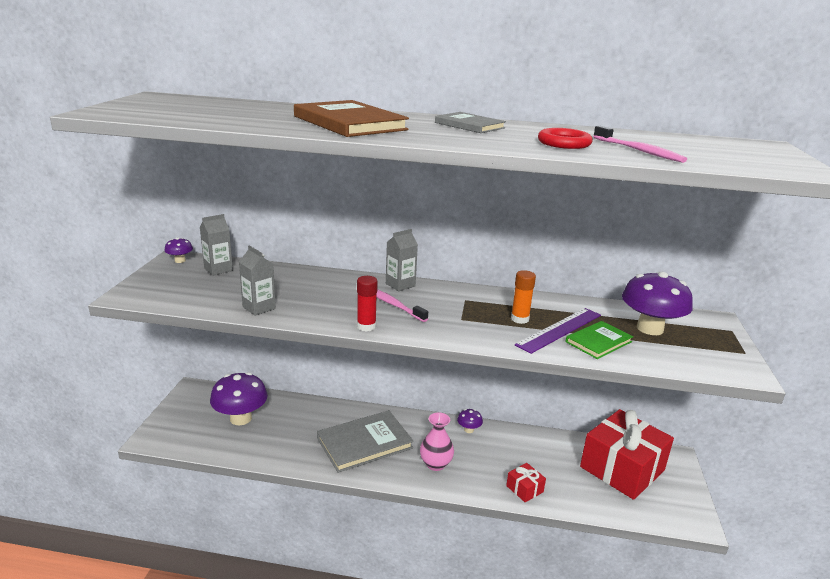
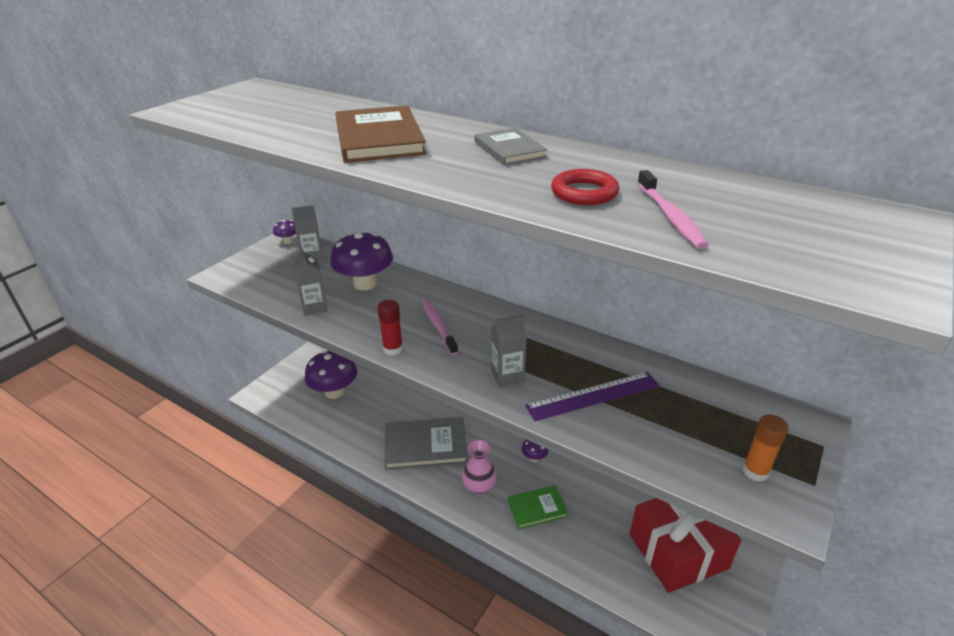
camera: 25 degrees right, 10 degrees up
(400, 285) = (464, 302): grey carton -> grey carton (507, 375)
(519, 319) = (558, 372): orange glue stick -> orange glue stick (755, 471)
(524, 489) = (553, 541): red gift -> none
(598, 342) = (627, 423): green book -> green book (537, 508)
(650, 328) = (708, 418): purple mushroom -> purple mushroom (365, 284)

